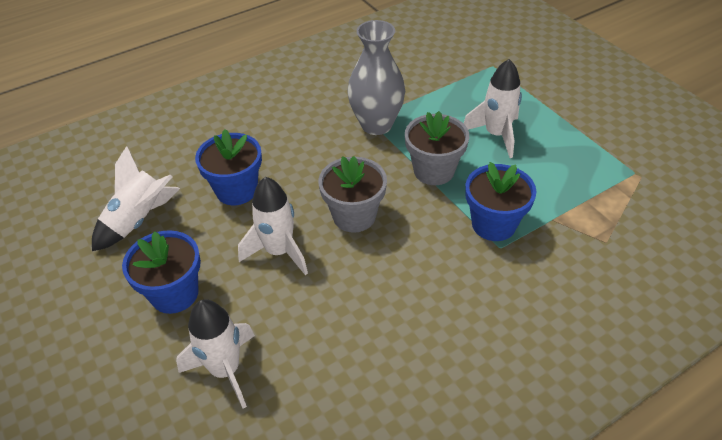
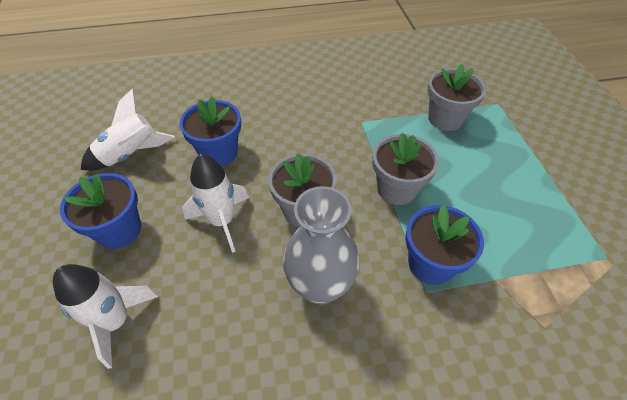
camera: 20 degrees right, 5 degrees up
(376, 125) = (365, 129): grey vase -> grey vase (320, 286)
(449, 93) = (445, 119): none -> grey flower pot
(496, 135) = (473, 172): white rocket -> none

